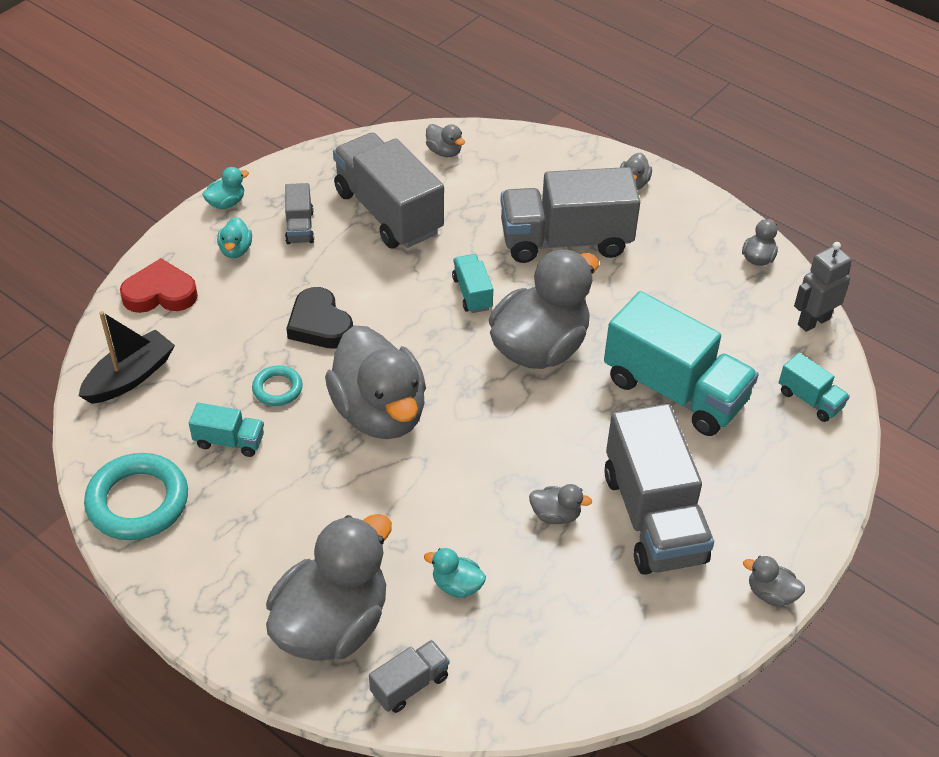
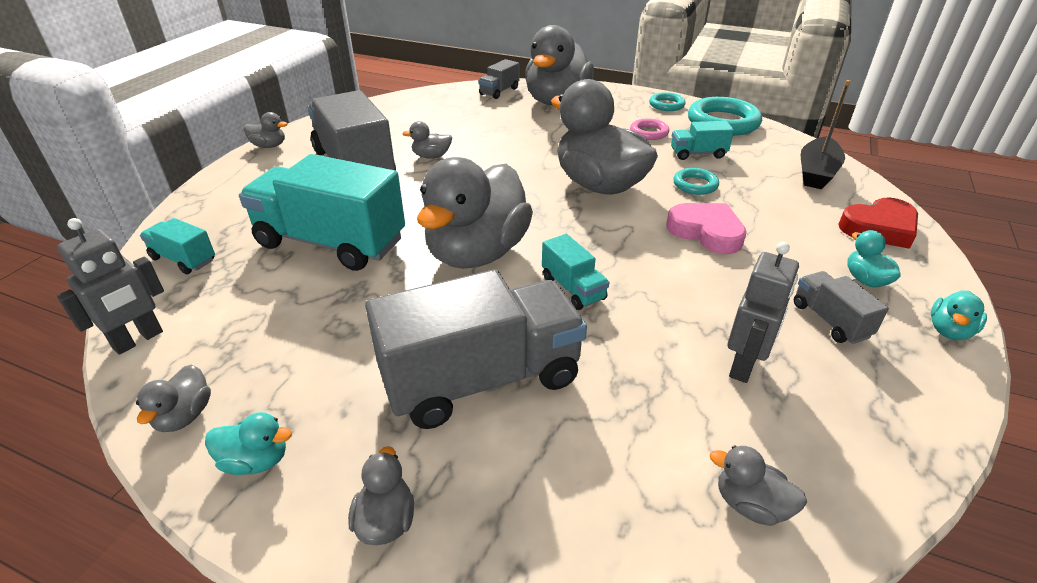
camera: 165 degrees right, 10 degrees down
(176, 569) = (666, 105): none -> turquoise ring
(254, 501) = (649, 132): none -> pink ring
(319, 324) = (706, 232): black heart -> pink heart
(388, 212) = (744, 366): grey truck -> grey robot
(457, 585) = (489, 121): turquoise duck -> turquoise duck (256, 460)

